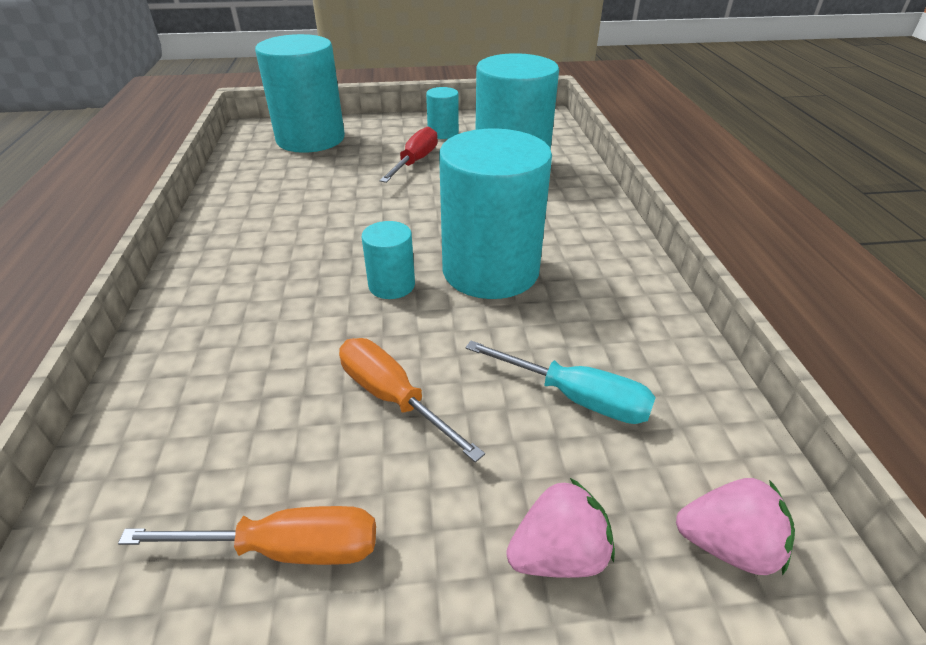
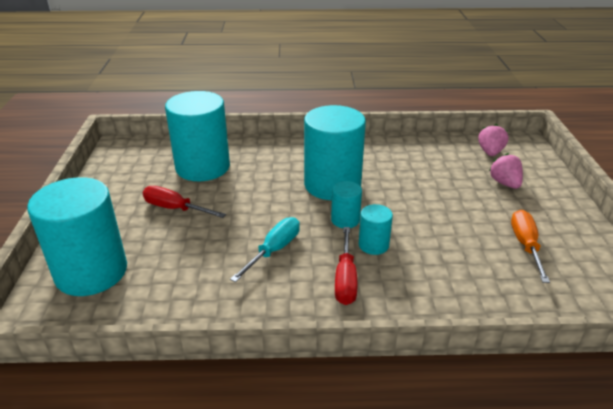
camera: 85 degrees left, 5 degrees down
(253, 288) = (345, 279): none -> red screwdriver
(392, 397) = (437, 219): orange screwdriver -> none
(443, 133) = (124, 193): turquoise cylinder -> turquoise cylinder (373, 245)
(576, 397) = (429, 170): turquoise screwdriver -> turquoise screwdriver (274, 250)

